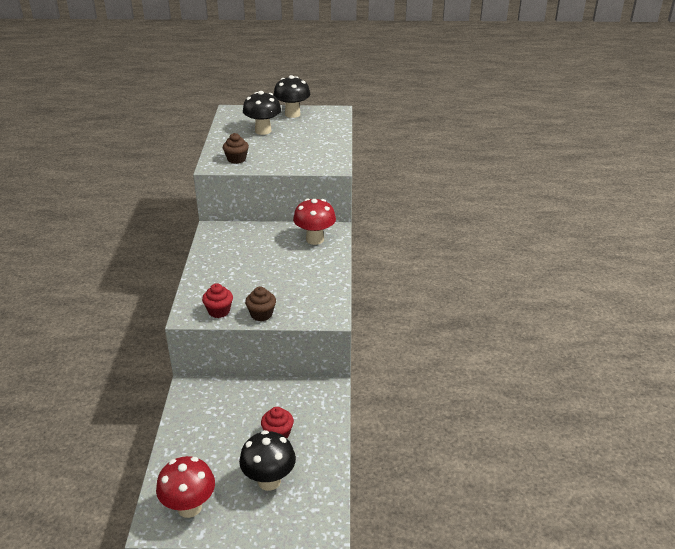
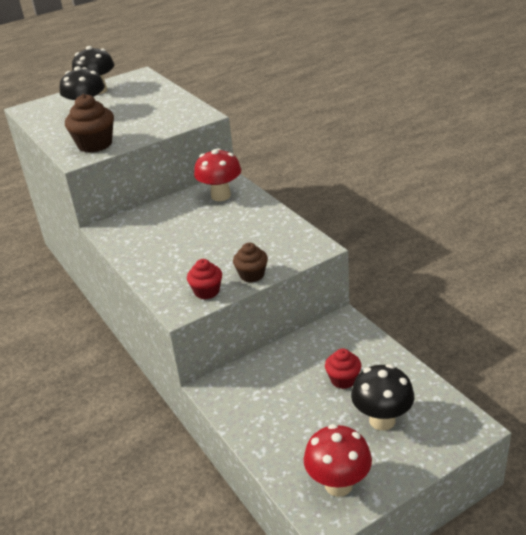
camera: 30 degrees left, 0 degrees up
(236, 159) = (95, 144): brown cupcake -> brown cupcake, size x1.60

